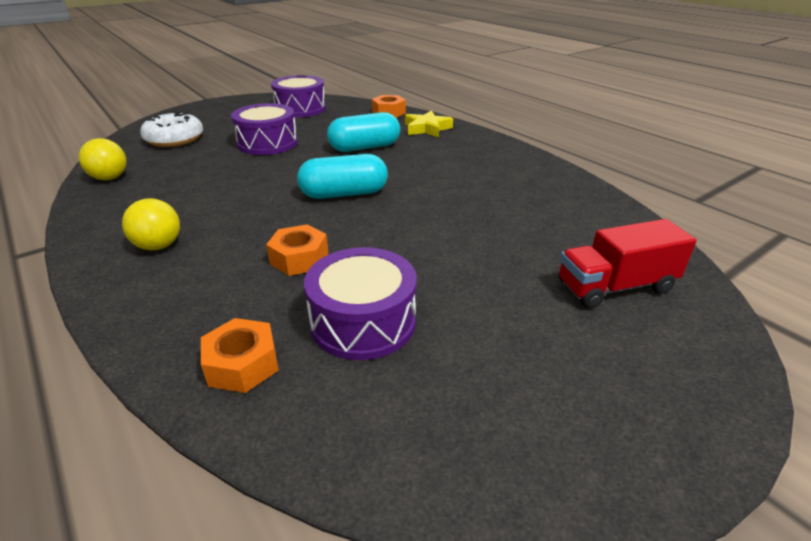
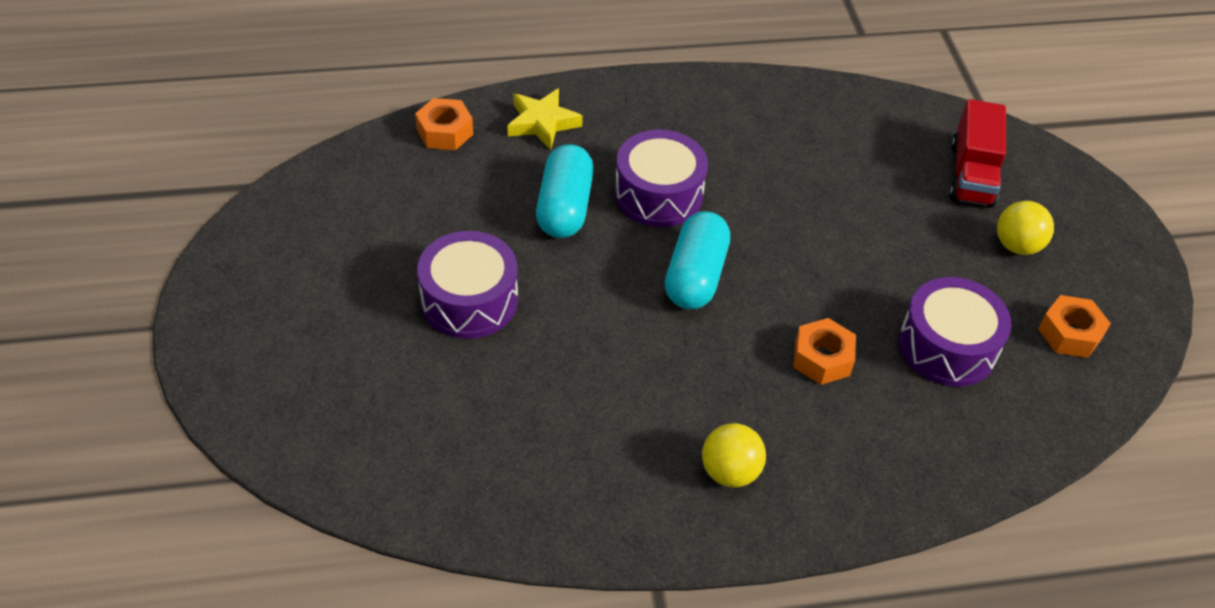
camera: 65 degrees left, 15 degrees up
(110, 178) = (480, 505): yellow ball -> yellow ball (1017, 246)
(174, 139) = (363, 406): white donut -> none
(242, 364) = (969, 441): orange nut -> orange nut (1069, 334)
(300, 109) = (338, 220): purple drum -> purple drum (658, 194)

